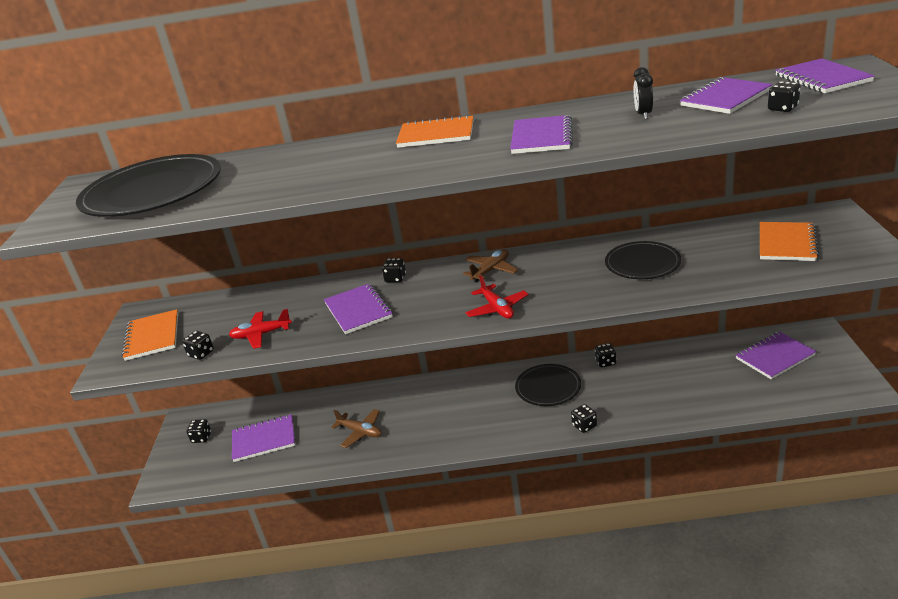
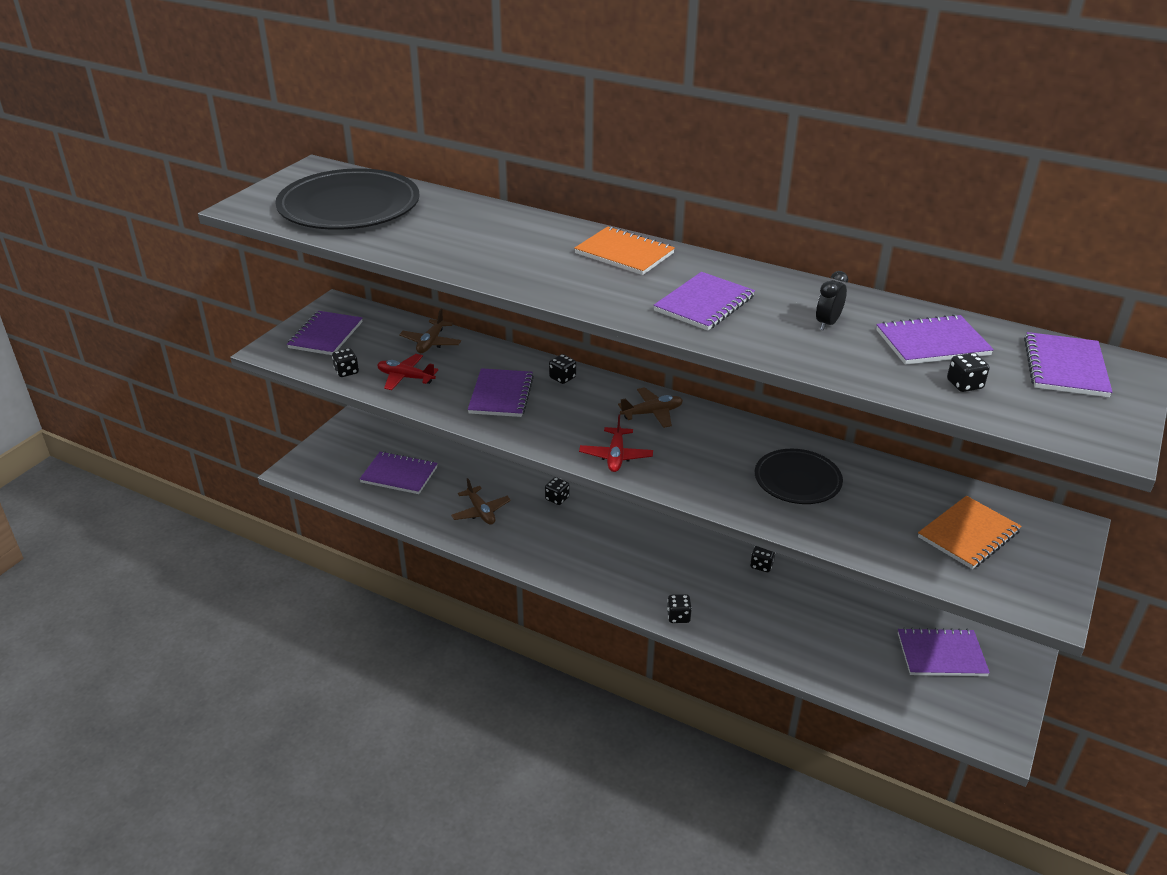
camera: 25 degrees right, 5 degrees up
(152, 337) = (325, 335): orange notebook -> purple notebook
(201, 438) = (353, 446): black dice -> black dice (557, 498)
(257, 302) = (431, 343): none -> brown plane
(548, 387) = (681, 560): black plate -> none

